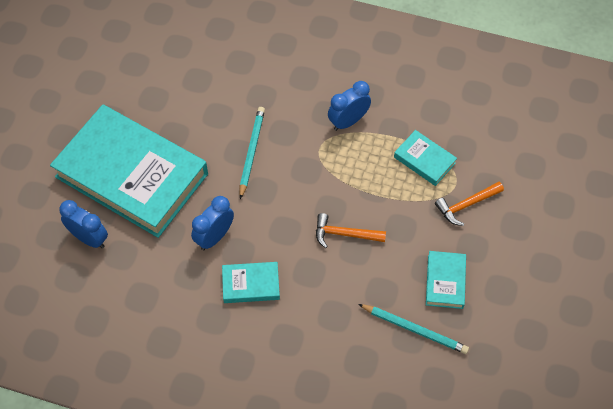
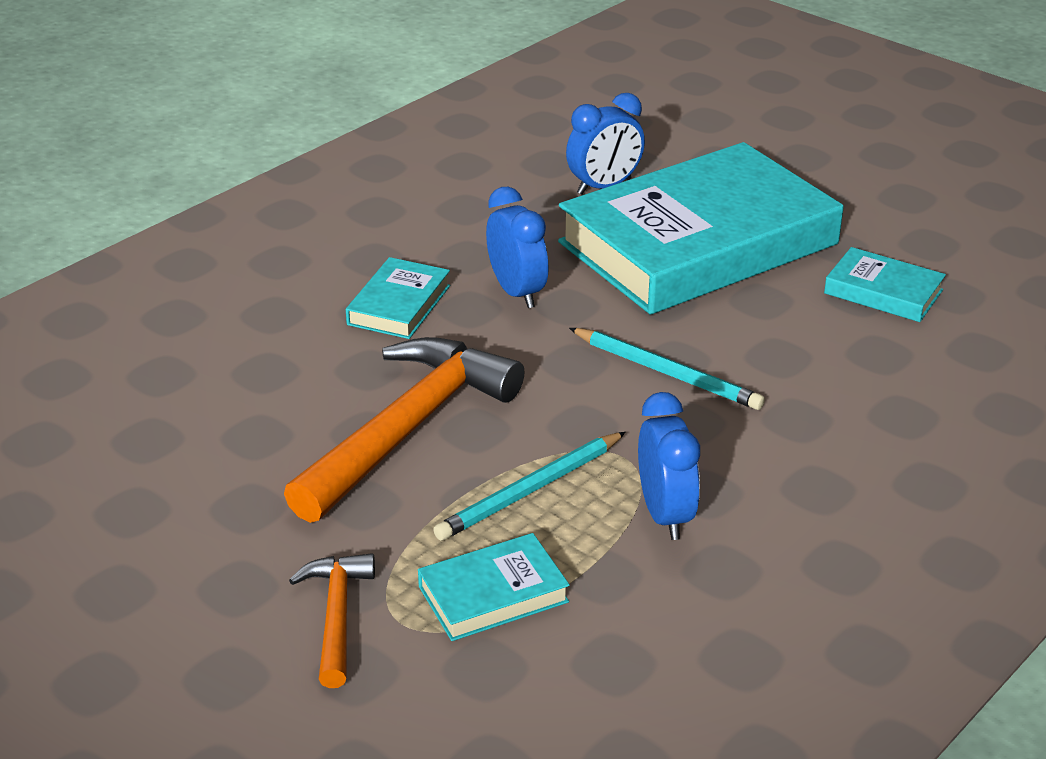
camera: 115 degrees right, 25 degrees down
(344, 234) = (407, 429): orange hammer -> orange hammer, size x1.95
(414, 329) = (152, 450): turquoise pencil -> turquoise pencil (531, 490)
(445, 281) = (202, 520): turquoise book -> turquoise book (883, 292)

